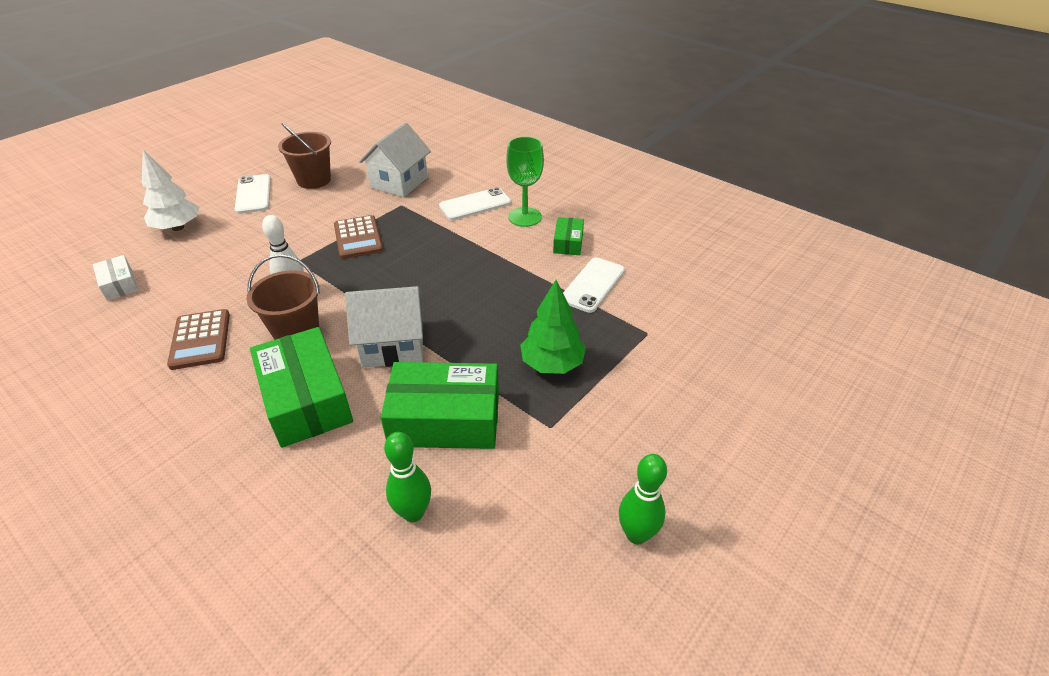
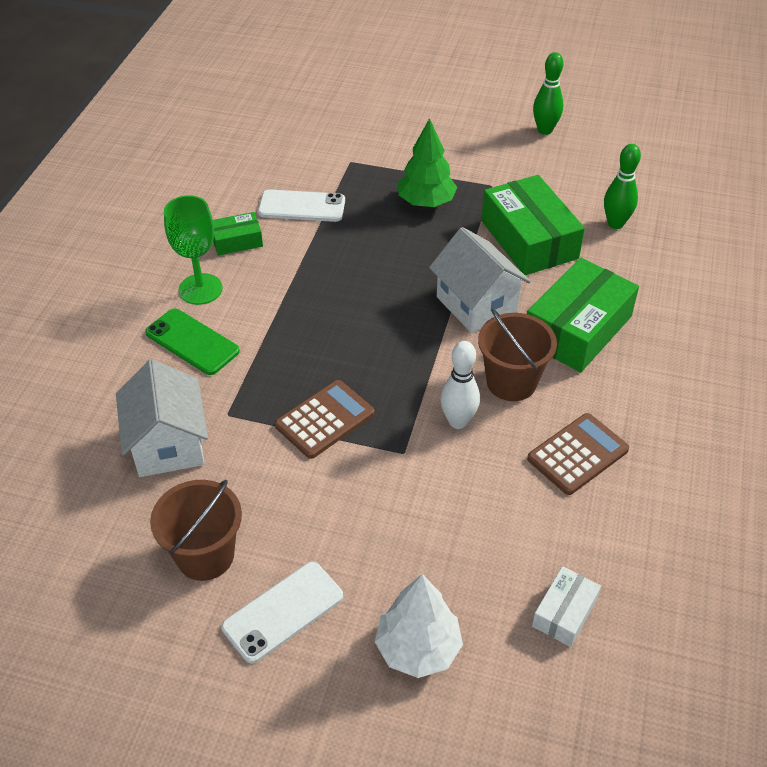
camera: 115 degrees left, 5 degrees up
(399, 182) = (168, 444): white house -> white house turned 75 degrees clockwise
(475, 204) = (192, 342): white phone -> green phone

